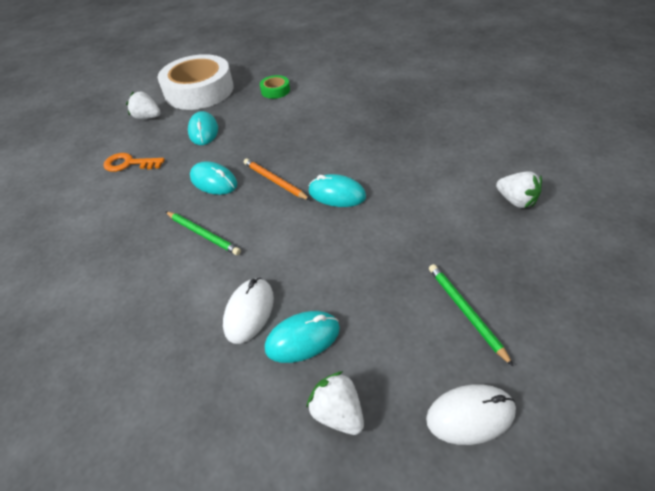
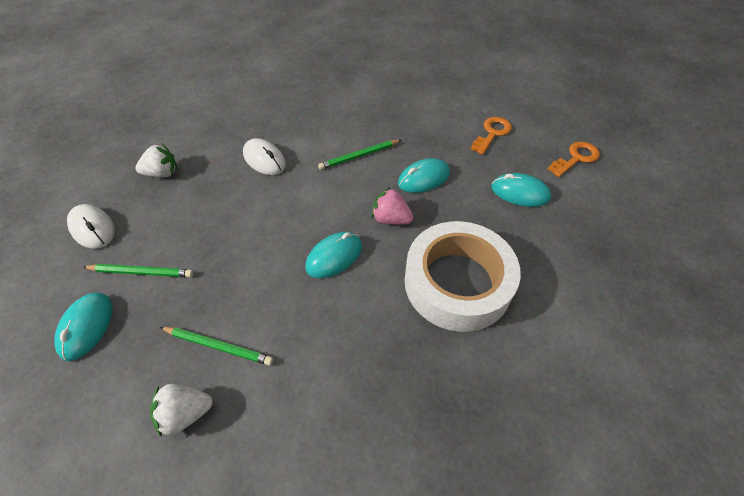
camera: 115 degrees right, 5 degrees up
(148, 117) = (576, 158): white strawberry -> orange key
(199, 91) = (623, 212): white tape -> white tape (457, 282)
(274, 181) = (391, 219): orange pencil -> pink strawberry
(275, 90) = (586, 288): green tape -> none
(302, 338) = (219, 177): turquoise mouse -> turquoise mouse (86, 327)
(463, 213) = (218, 346): none -> green pencil
(470, 415) = (93, 228): white mouse -> white mouse turned 60 degrees counterclockwise

